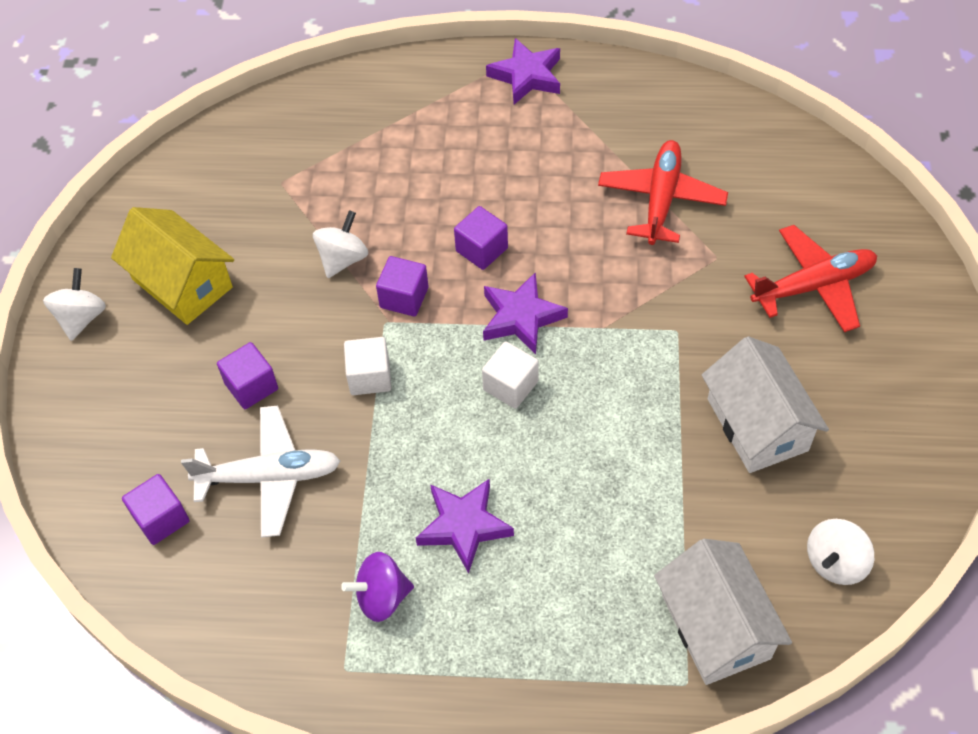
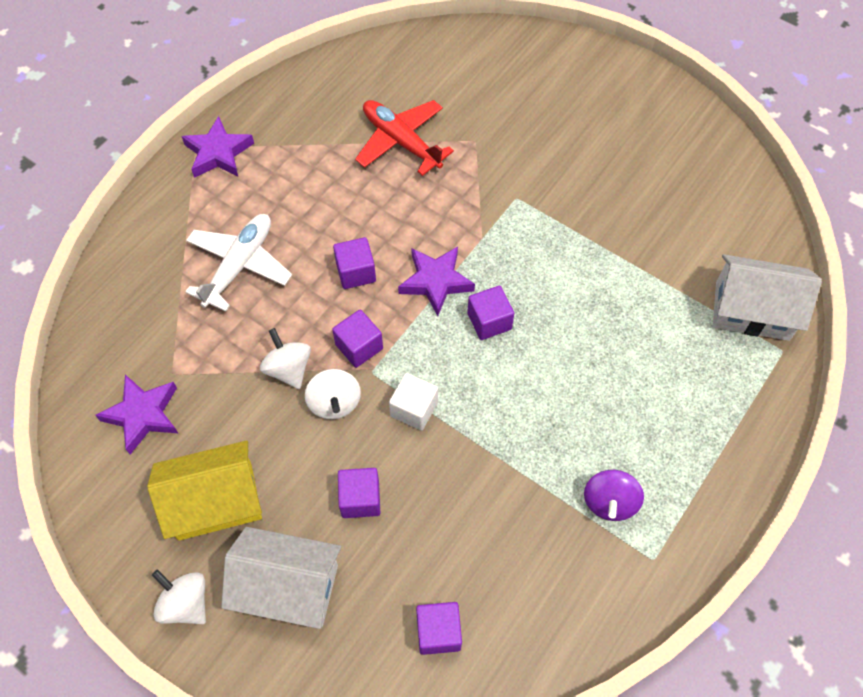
camera: 60 degrees left, 5 degrees up
(269, 477) = (455, 528): white plane -> white plane (239, 265)
(464, 526) = (585, 416): purple star -> purple star (143, 415)
(510, 386) = (489, 321): white cube -> purple cube
(757, 424) = (620, 199): white house -> white house (288, 587)
(813, 286) = (538, 105): red plane -> none
(835, 562) = (745, 220): white spinning top -> white spinning top (334, 403)

